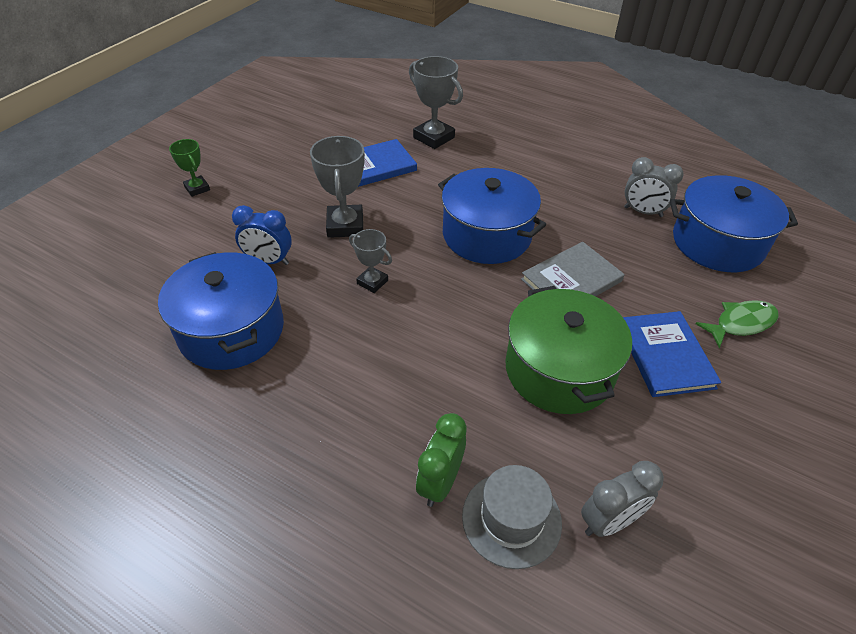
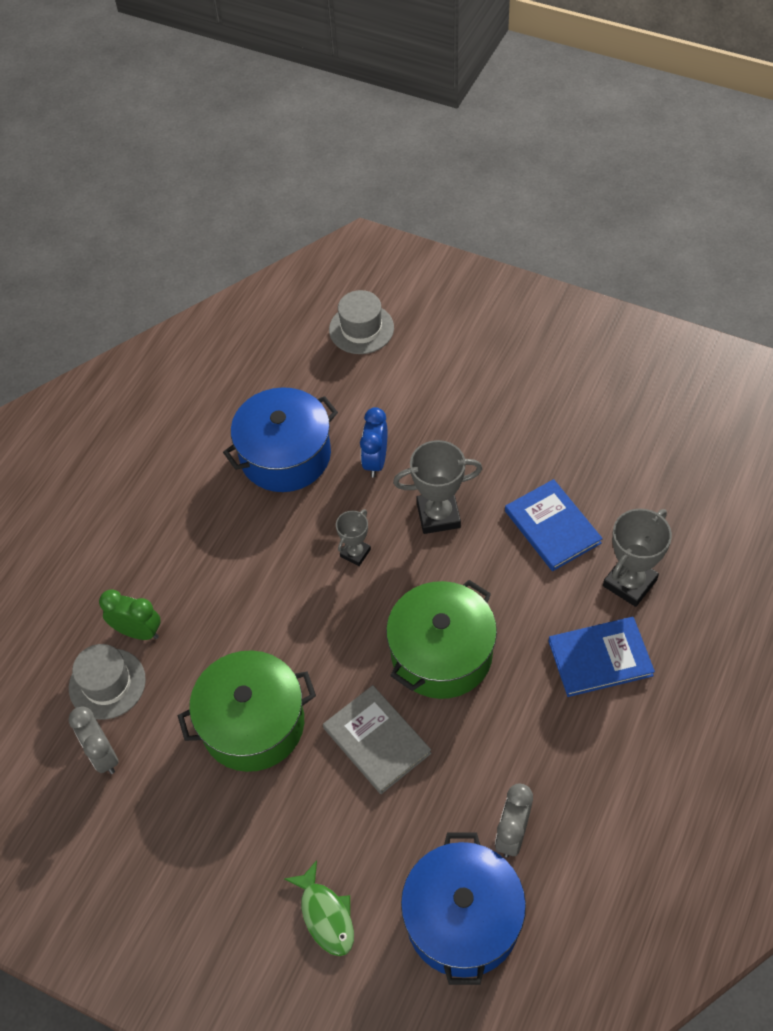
camera: 90 degrees right, 10 degrees up
(92, 260) = (361, 329): none -> grey hat
(197, 188) = (479, 372): green trophy -> none
(486, 235) = (441, 653): blue pot -> green pot
(665, 355) = (275, 825): blue book -> blue book (600, 658)

